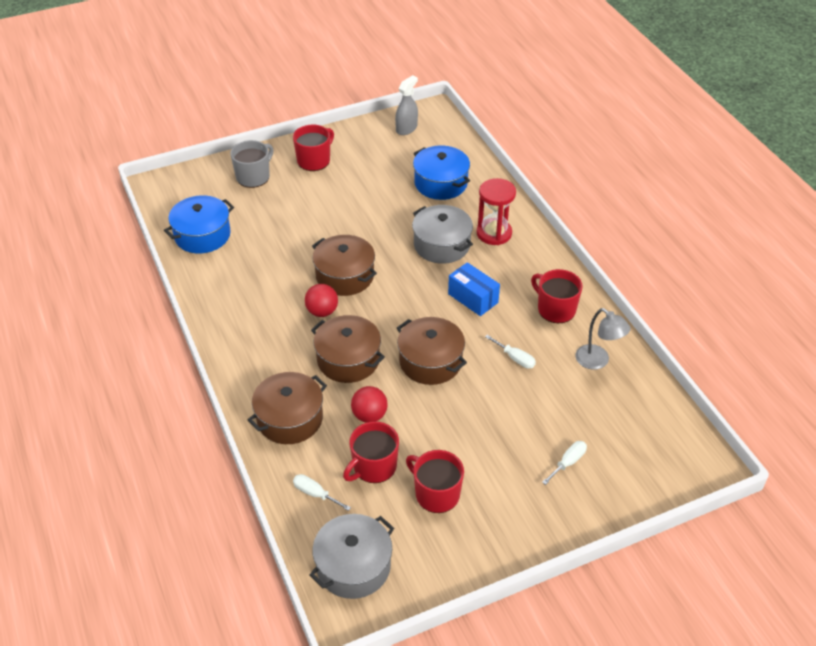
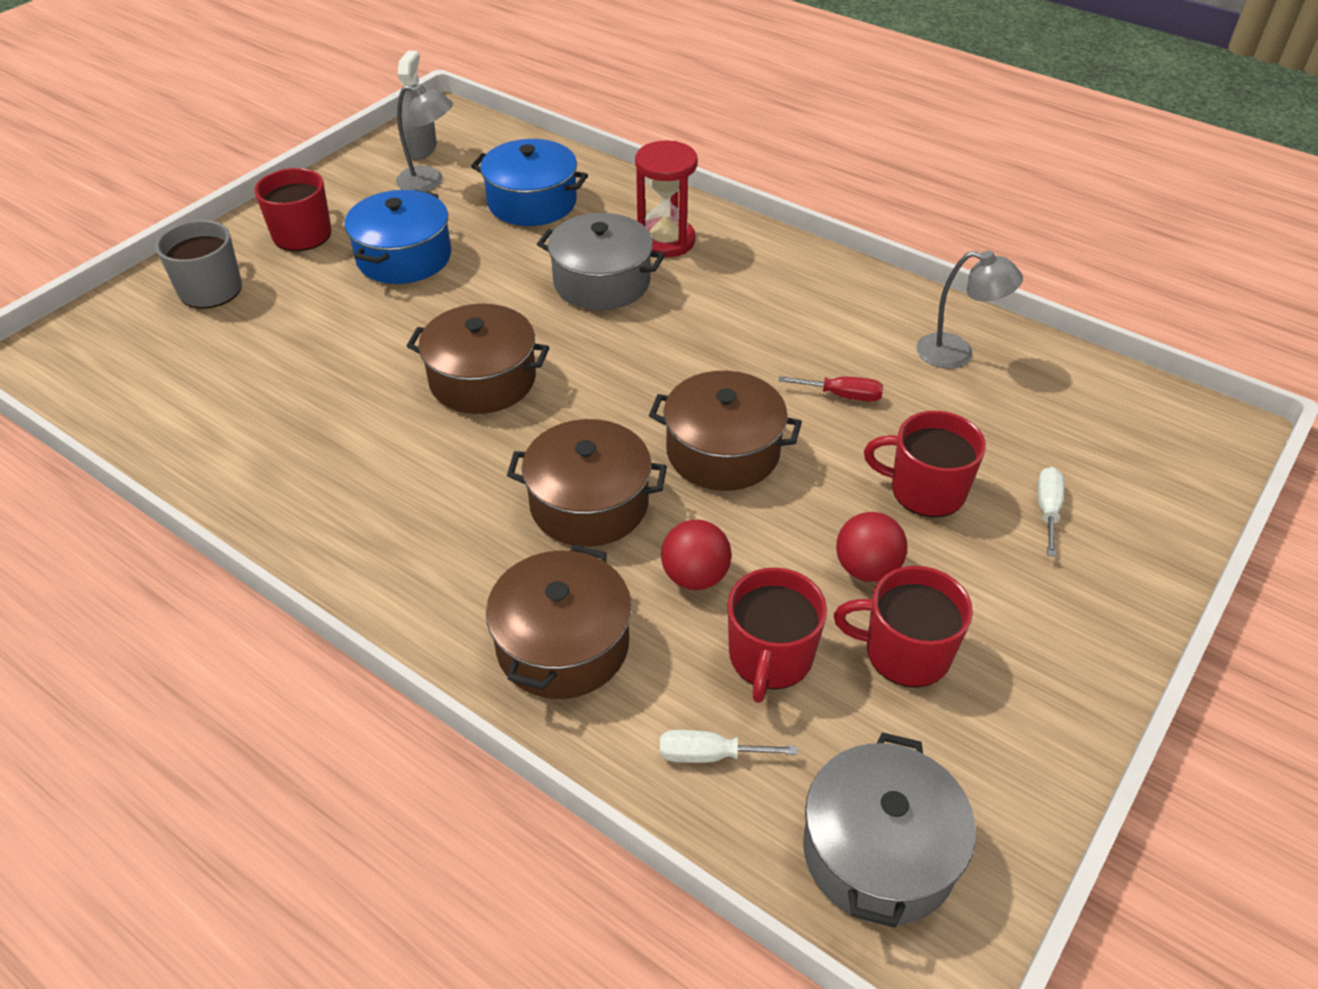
camera: 30 degrees left, 0 degrees up
(202, 235) = (177, 408): blue pot -> blue pot (404, 257)
(322, 311) = (486, 447): red ball -> red ball (866, 568)
(397, 151) = (429, 181): none -> grey lamp
(473, 298) = (710, 337): blue box -> none
(515, 358) = (842, 395): white screwdriver -> red screwdriver
(555, 309) = (838, 307): red mug -> red mug (925, 490)

